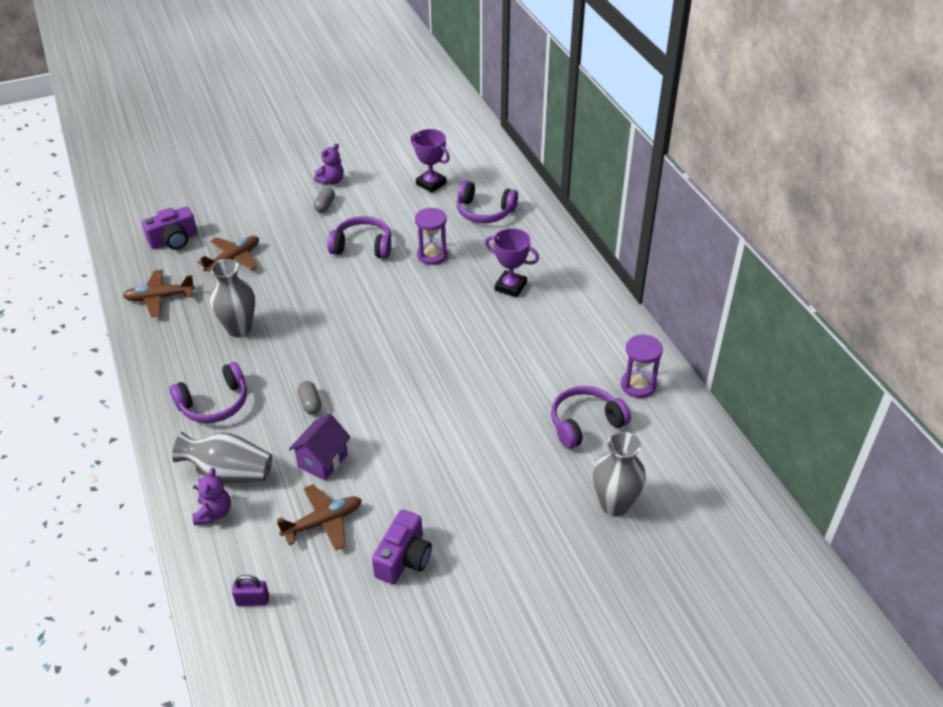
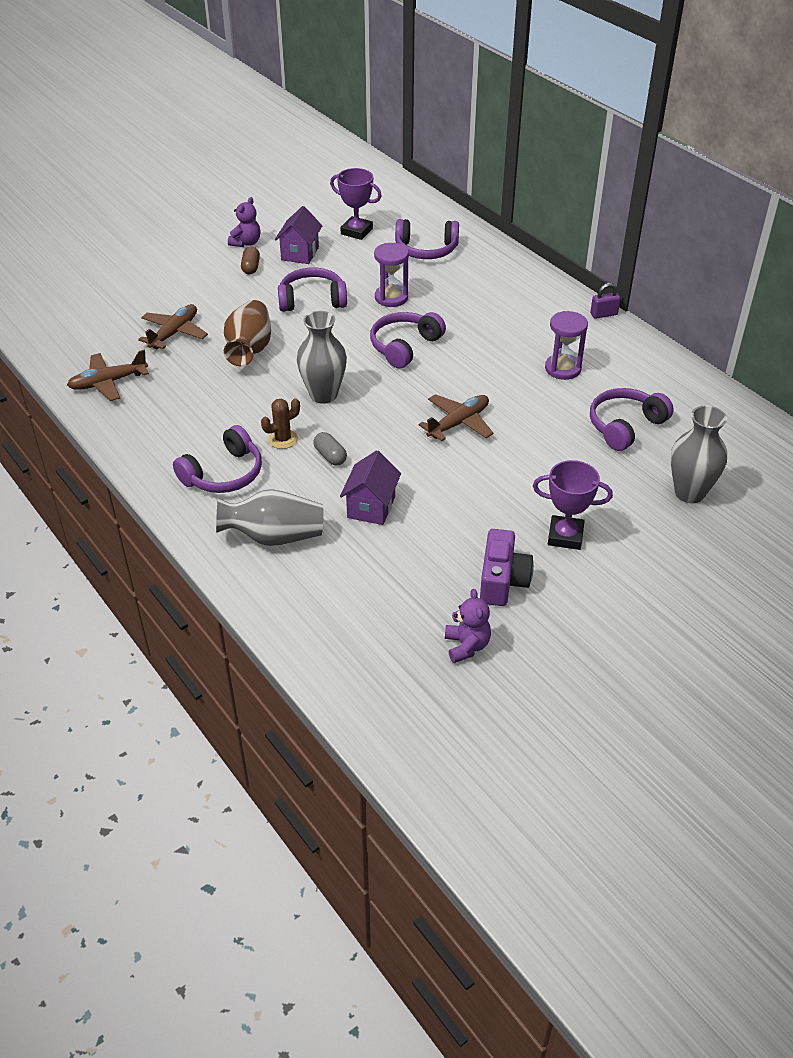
camera: 15 degrees left, 0 degrees up
(174, 240) = (96, 324): purple camera -> none
(214, 513) = (277, 577): purple teddy bear -> purple teddy bear (467, 646)
(239, 328) = (215, 398): grey vase -> grey vase (323, 395)
(252, 600) = (361, 651): purple padlock -> purple padlock (603, 314)
(278, 379) = (283, 439): none -> brown cactus
(288, 286) = (249, 349): none -> brown vase
(323, 522) = (401, 564): brown plane -> brown plane (458, 423)
(325, 206) = (251, 267): grey capsule -> brown capsule
(372, 198) = (300, 253): none -> purple house
(422, 306) = (404, 346): none -> purple headphones
(510, 287) = (488, 315): purple trophy -> purple trophy (565, 536)
(638, 385) = (660, 383): purple hourglass -> purple hourglass (563, 369)

